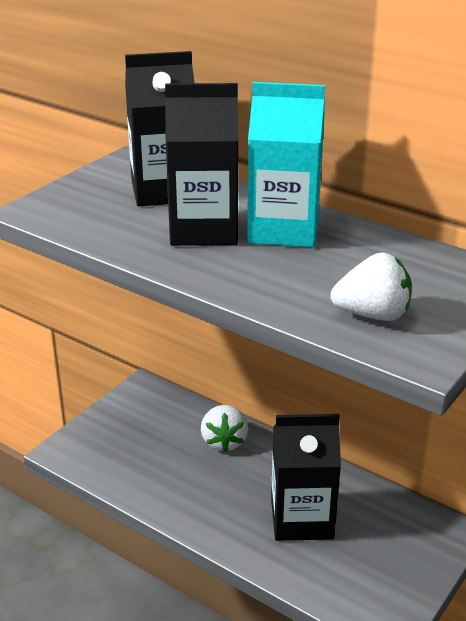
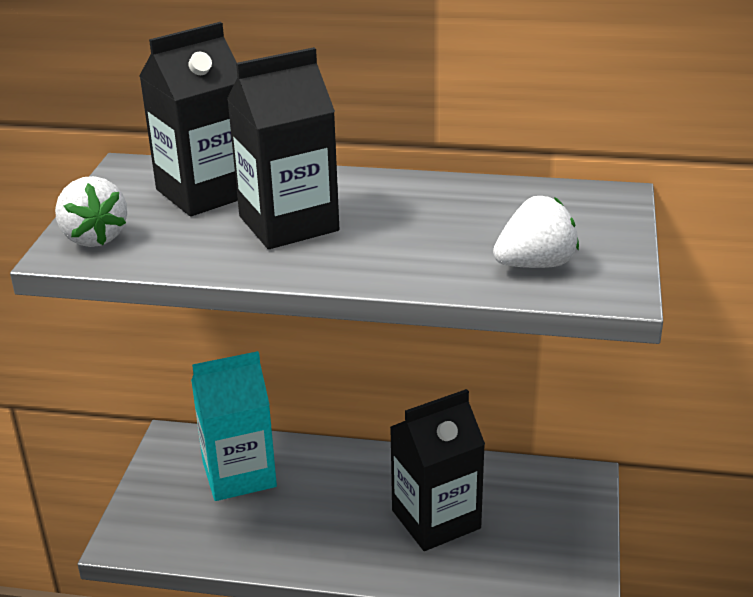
camera: 25 degrees left, 0 degrees up
(224, 441) = (303, 468): white strawberry -> white strawberry (94, 237)
(283, 230) = (373, 203): turquoise carton -> turquoise carton (239, 474)

